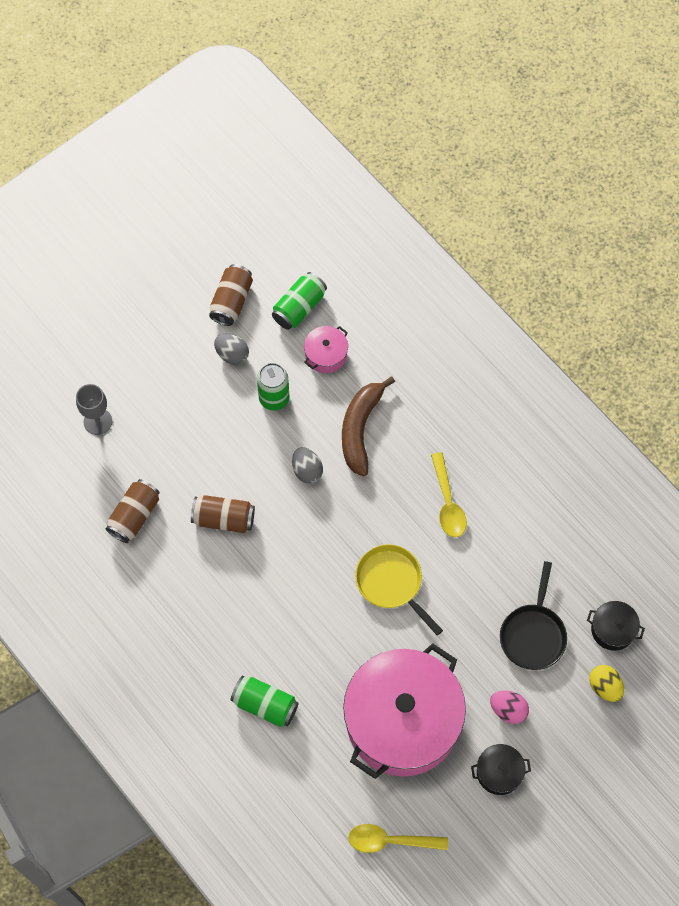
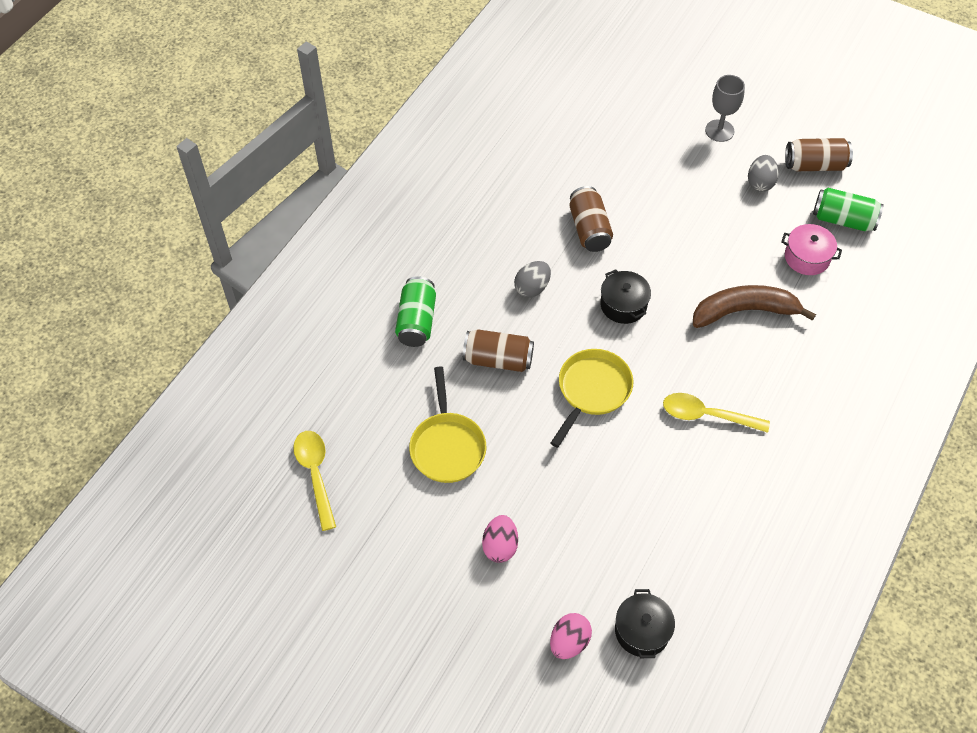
camera: 70 degrees right, 10 degrees down
(98, 421) = (635, 107): grey goblet -> grey goblet (719, 131)
(134, 516) = (558, 162): brown can -> brown can (498, 359)
(274, 398) = (735, 230): green can -> none
(307, 470) = (674, 280): grey egg -> grey egg (532, 288)
(402, 721) = (447, 446): pink pot -> yellow pan
(448, 503) = (706, 415): yellow spoon -> yellow spoon turned 45 degrees clockwise
(499, 772) = (426, 558): black pot -> black pot (623, 305)
(533, 634) = (598, 546): black pan -> none
(604, 687) = (569, 642): yellow egg -> pink egg

